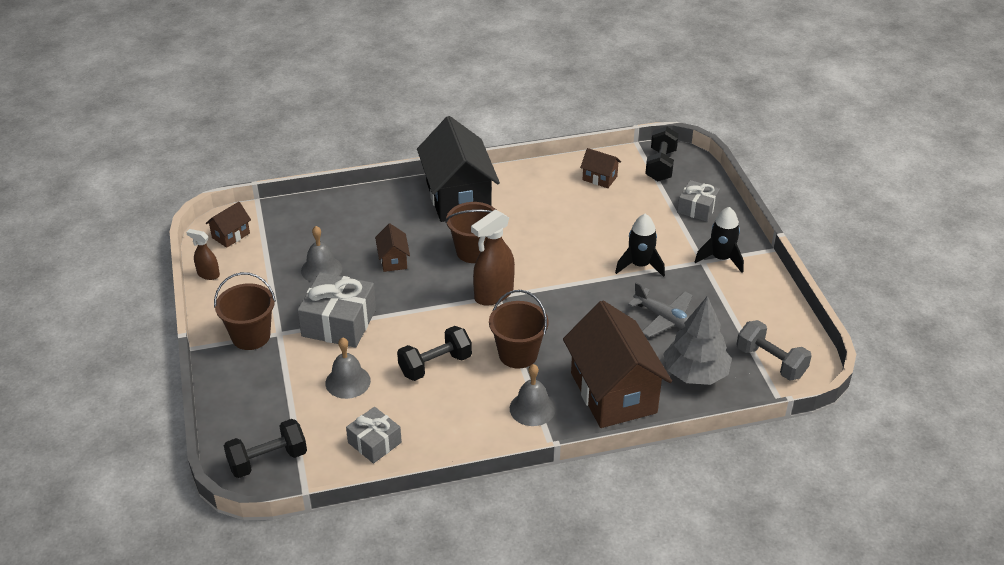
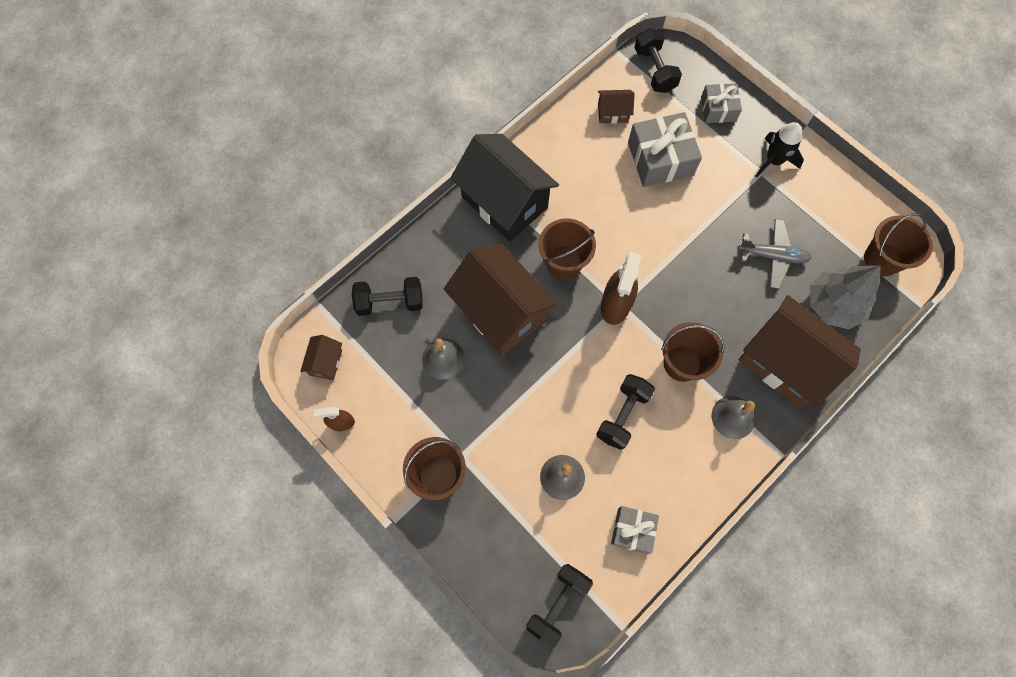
camera: 30 degrees left, 30 degrees up
(312, 220) = (390, 302): none -> black dumbbell
(339, 323) = (505, 413): grey gift -> grey gift (660, 159)
(393, 260) = (500, 312): brown house -> brown house, size x2.30
(640, 265) = (714, 204): black rocket -> none
(770, 362) = (882, 259): grey dumbbell -> brown bucket

